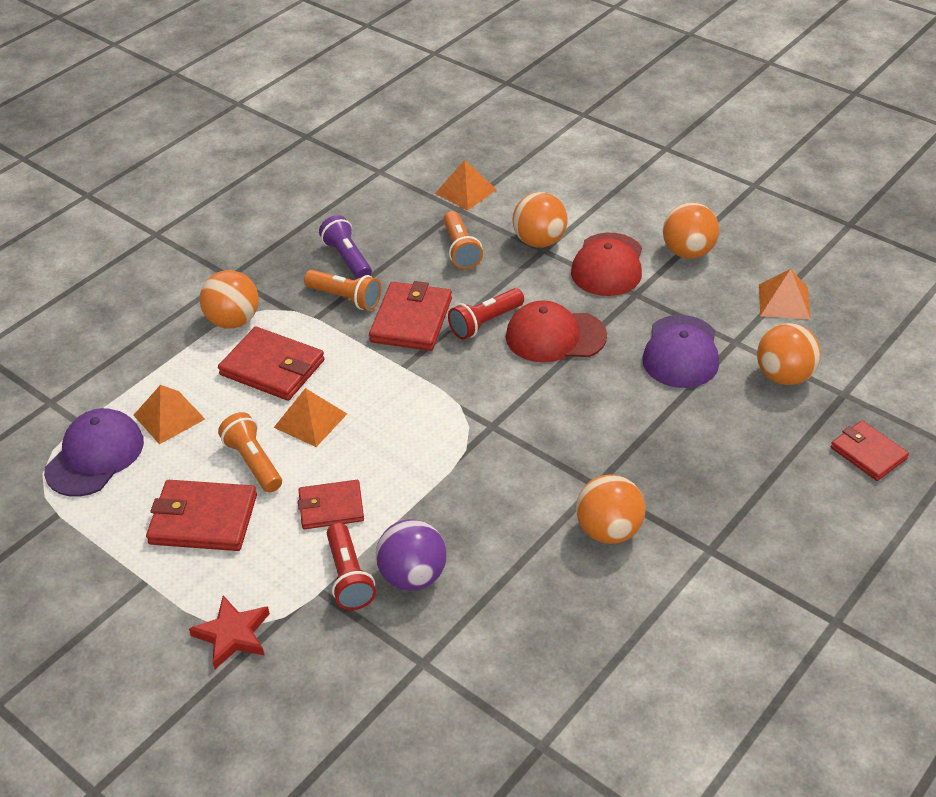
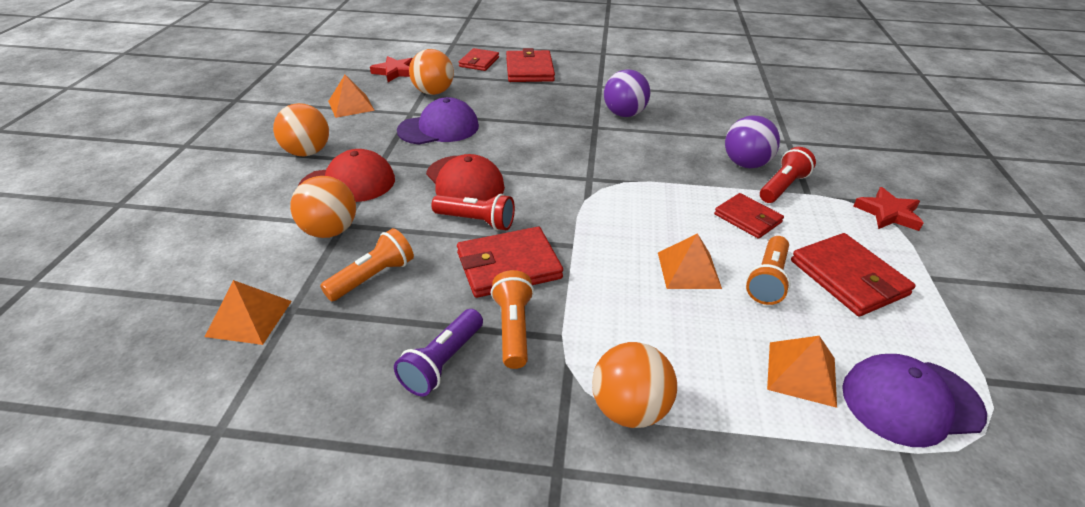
camera: 125 degrees left, 5 degrees down
(272, 367) = (659, 330): red wallet -> red wallet (529, 70)
(609, 530) = (624, 114): orange ball -> purple ball
(871, 360) = (395, 72): none -> red star

